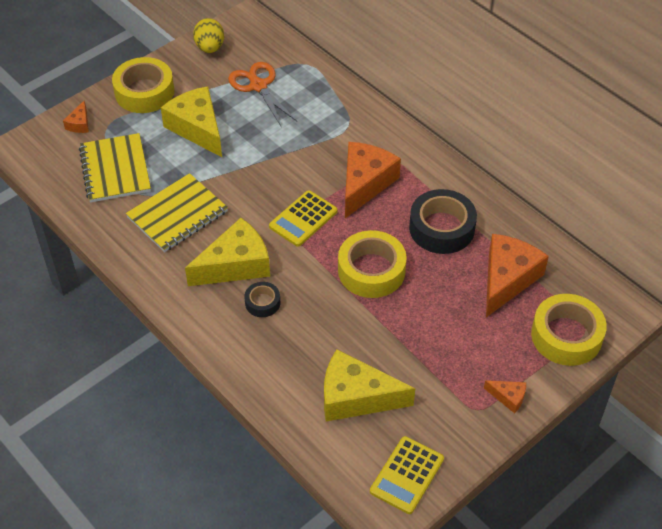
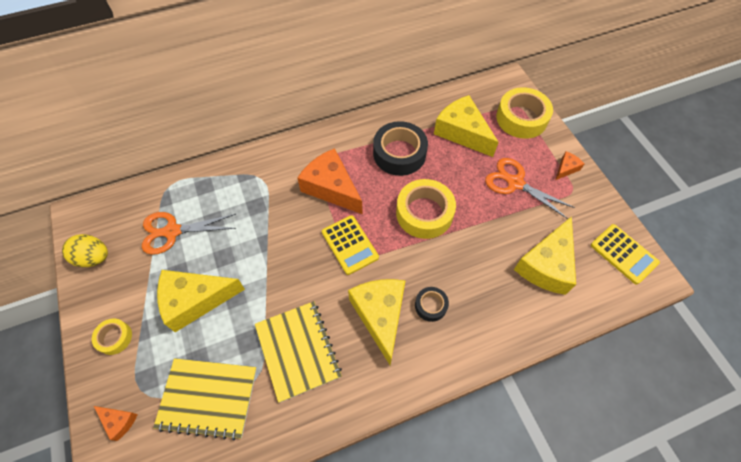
camera: 70 degrees left, 10 degrees up
(144, 92) = (114, 338): yellow tape -> yellow tape, size x0.51
(457, 347) = (515, 183): none -> orange scissors
(507, 279) = (462, 132): orange cheese -> yellow cheese

